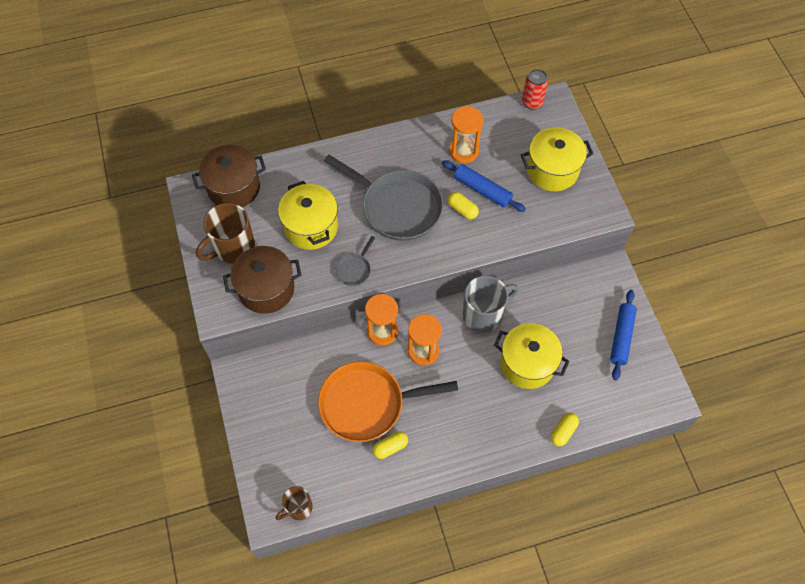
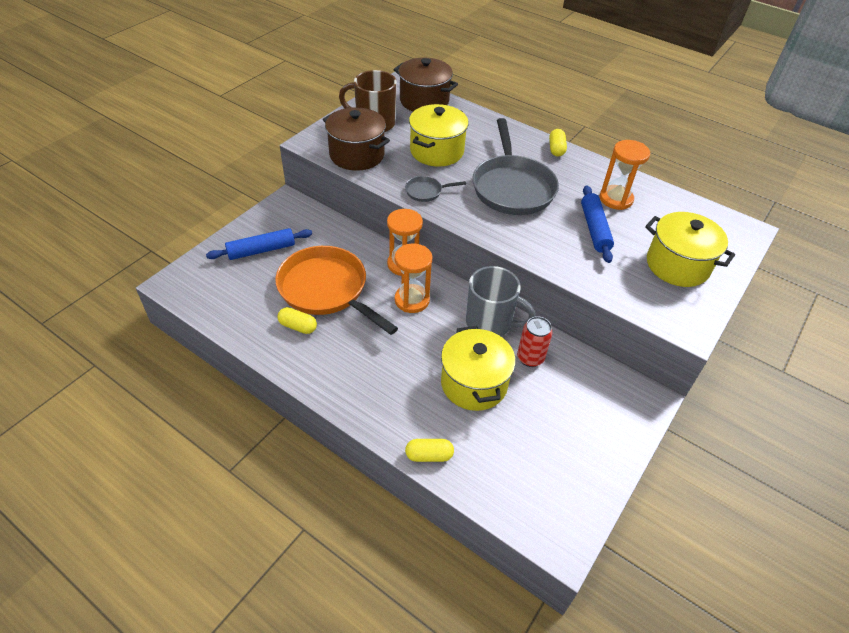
camera: 50 degrees right, 15 degrees down
(298, 508) = (194, 296): brown mug -> none
(462, 209) = (559, 226): yellow capsule -> yellow capsule (556, 149)
(532, 102) = (724, 217): red can -> red can (530, 358)
(621, 337) = (585, 450): blue rolling pin -> blue rolling pin (261, 250)

